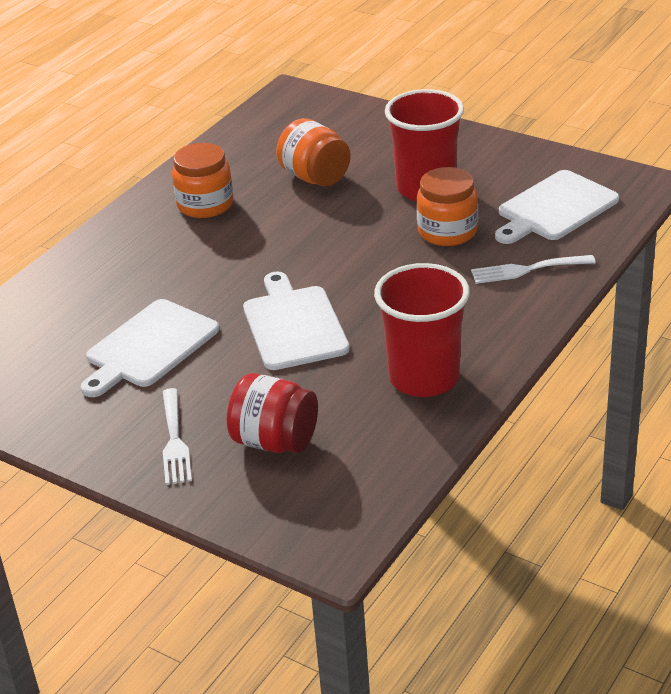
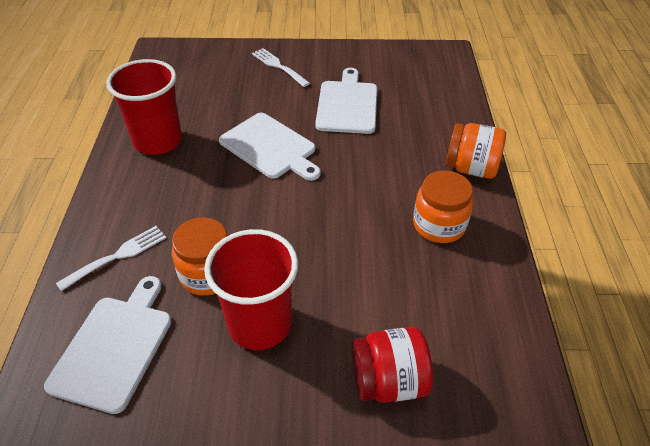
camera: 145 degrees right, 10 degrees up
(275, 441) = (224, 82): red jar -> red jar (388, 381)
(315, 177) = (378, 296): orange jar -> orange jar (471, 168)

